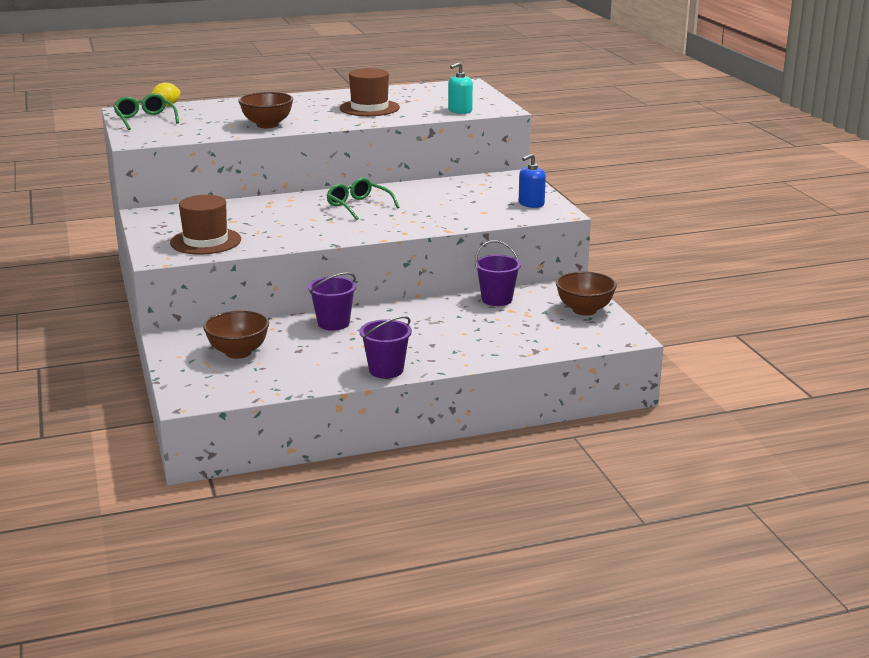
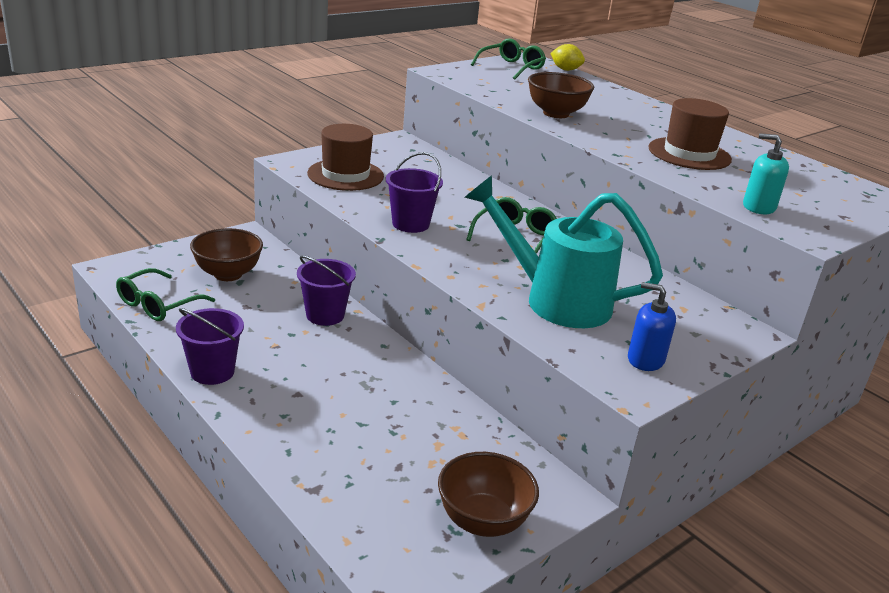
camera: 65 degrees right, 5 degrees up
(269, 384) = (158, 304): none -> green glasses
(453, 211) = (555, 300): none -> turquoise watering can
(497, 299) = (466, 426): purple bucket -> purple bucket (410, 224)

